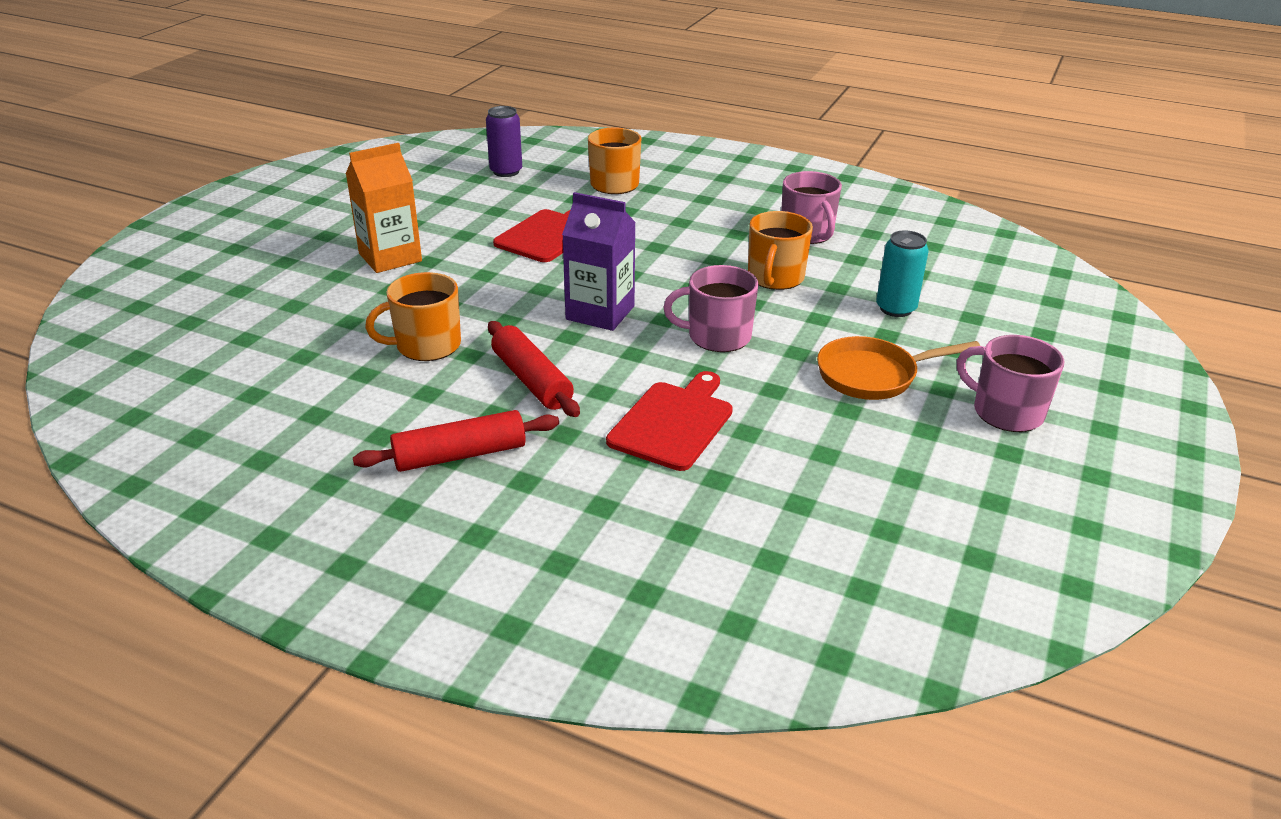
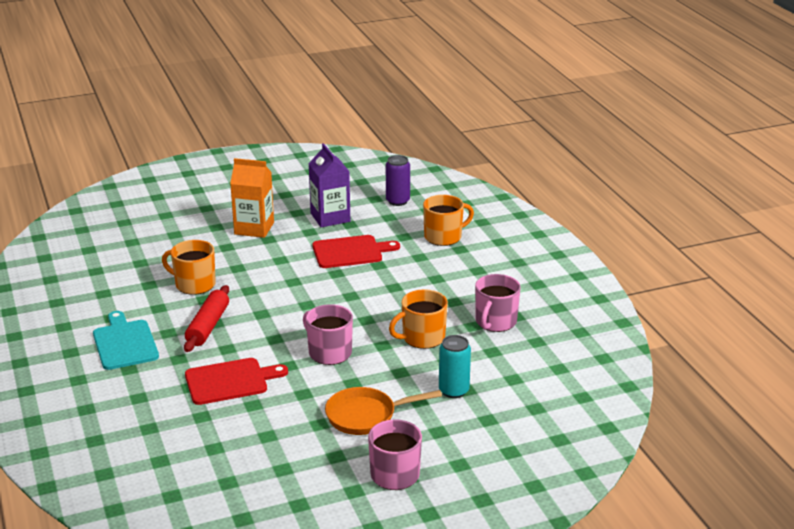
camera: 45 degrees right, 5 degrees down
(460, 455) = (125, 343): red rolling pin -> turquoise cutting board
(600, 313) = (297, 309): purple carton -> purple carton (330, 217)
(872, 375) = (365, 416): orange pan -> orange pan turned 45 degrees counterclockwise

